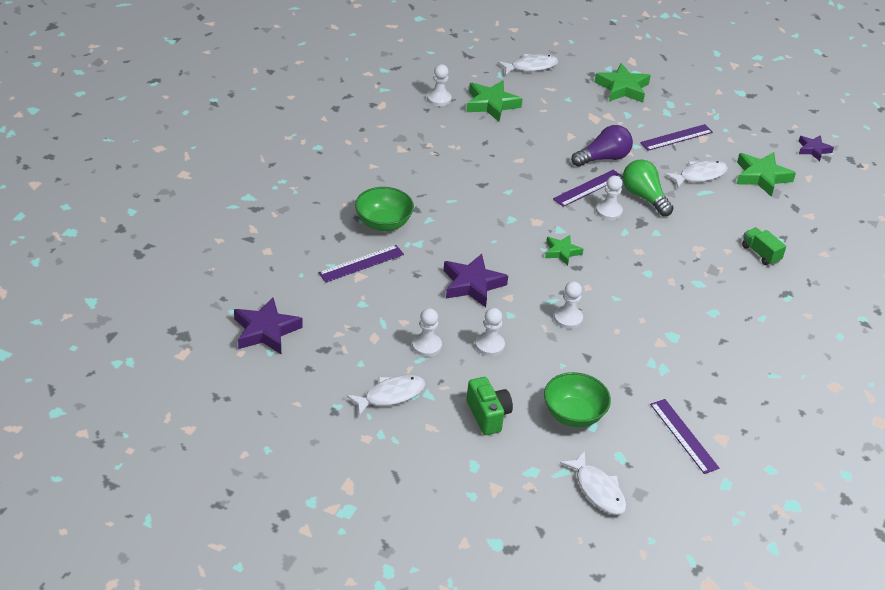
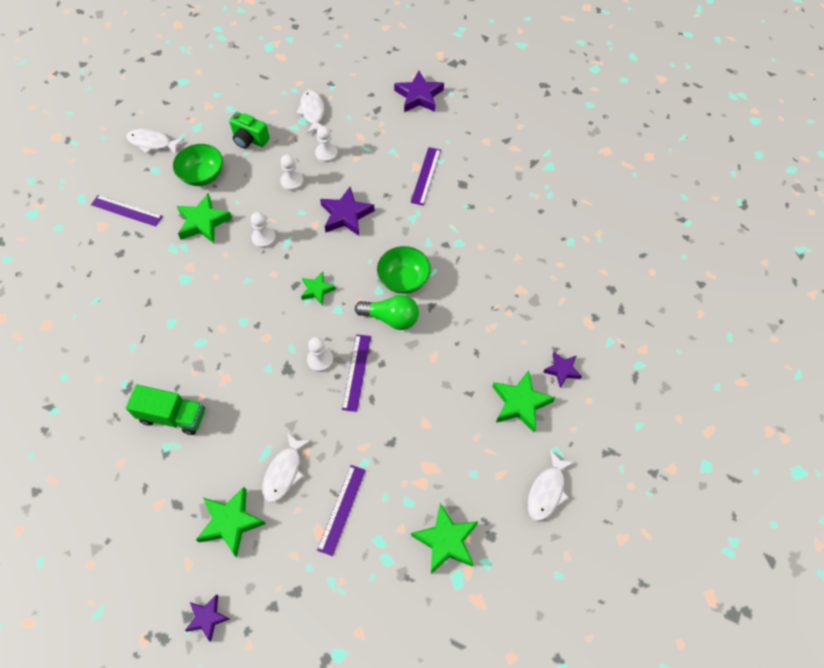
camera: 140 degrees right, 20 degrees up
(383, 223) = (451, 215): green bowl -> green bowl (403, 279)
(390, 395) = (312, 112): white fish -> white fish turned 150 degrees clockwise
(439, 99) = (562, 370): white pawn -> purple star
(603, 158) = (376, 419): purple light bulb -> none
(613, 370) = (203, 222): none -> green star
(644, 197) = (307, 401): green light bulb -> green light bulb (391, 318)
(760, 253) = (172, 416): green truck -> green truck, size x1.57

